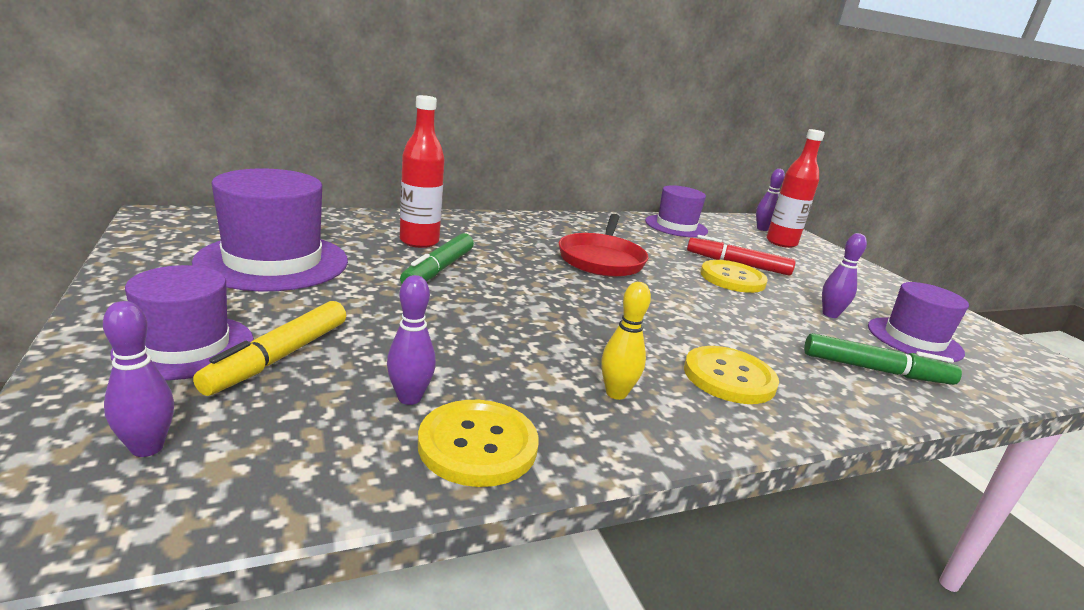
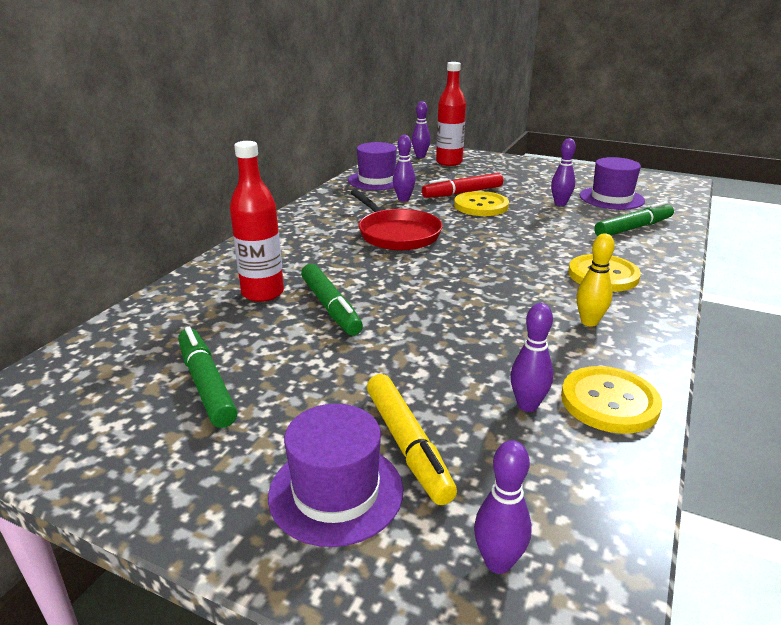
camera: 40 degrees left, 5 degrees up
(273, 261) = (206, 384): purple hat -> green marker
(667, 245) = (403, 199): none -> purple bowling pin

